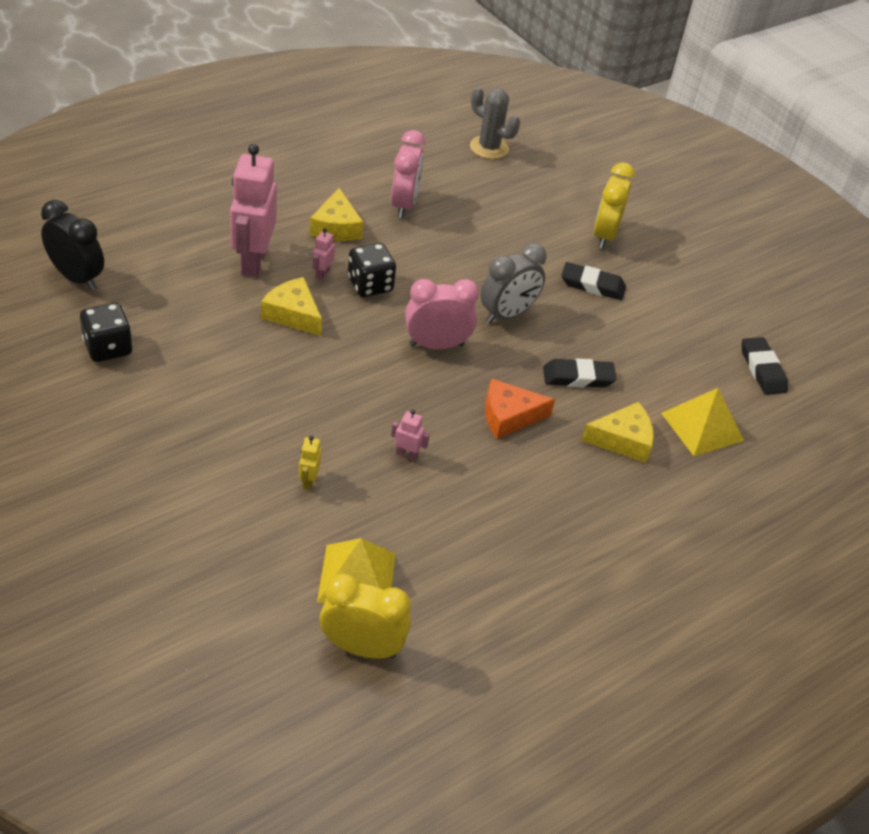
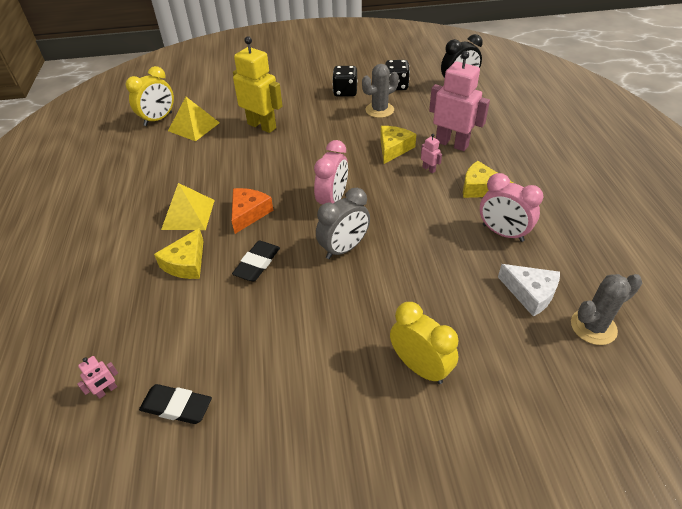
camera: 125 degrees right, 0 degrees up
(196, 351) = (379, 110): none -> grey cactus
(293, 314) = (393, 148): yellow cheese -> yellow cheese turned 45 degrees counterclockwise
(308, 481) = (262, 126): yellow robot -> yellow robot, size x2.43
(370, 285) = (408, 187): black dice -> black dice (345, 92)
(407, 454) = (252, 162): pink robot -> pink robot (107, 391)
(476, 182) = (530, 293): none -> white cheese
(507, 314) = (344, 248): grey clock -> grey clock turned 120 degrees counterclockwise
(592, 285) = (352, 321): black eraser -> none
(702, 426) = (159, 319): yellow pyramid -> yellow pyramid (188, 214)

